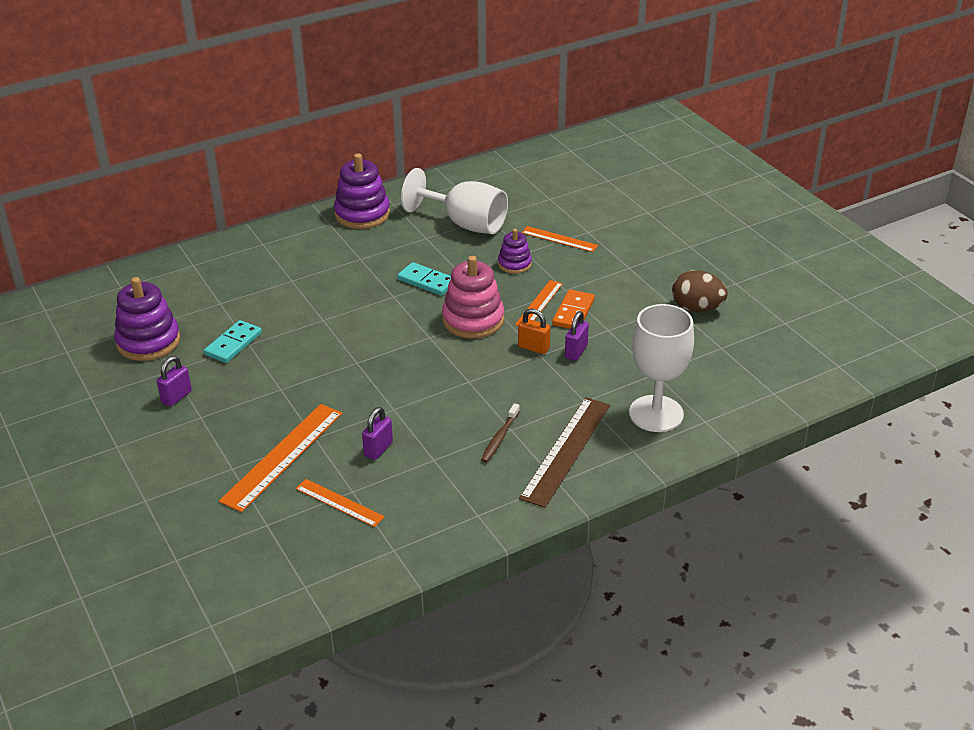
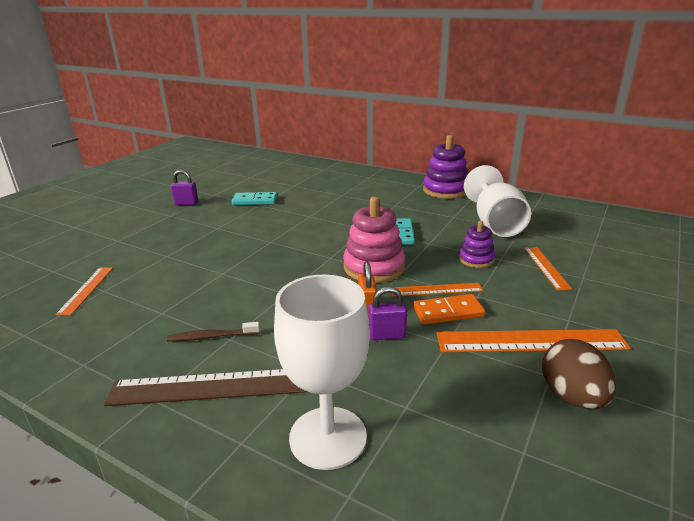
camera: 60 degrees right, 10 degrees down
(148, 342) = (236, 182): purple stacking toy -> none
(282, 456) = (138, 252): orange ruler -> orange ruler (530, 341)
(378, 449) = (164, 284): purple padlock -> none

